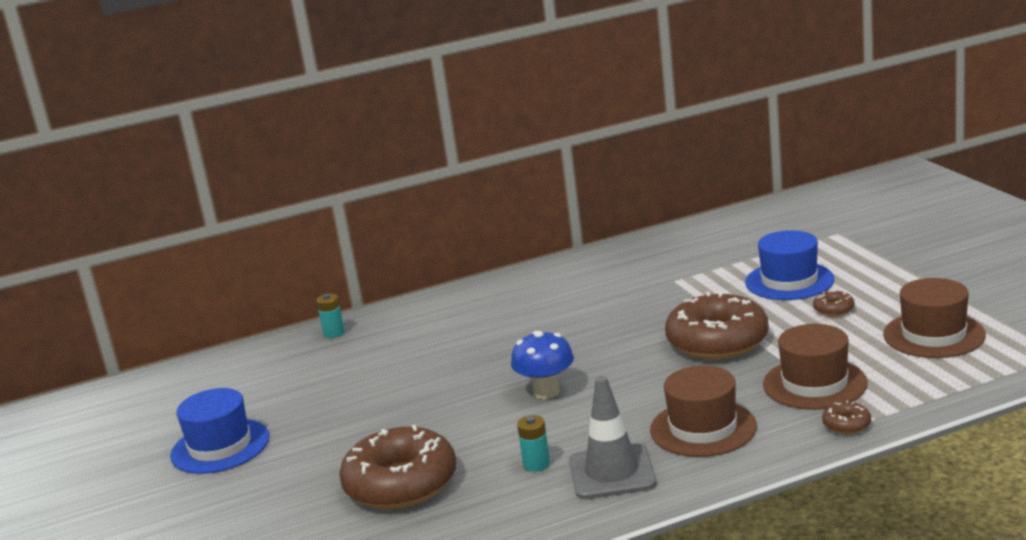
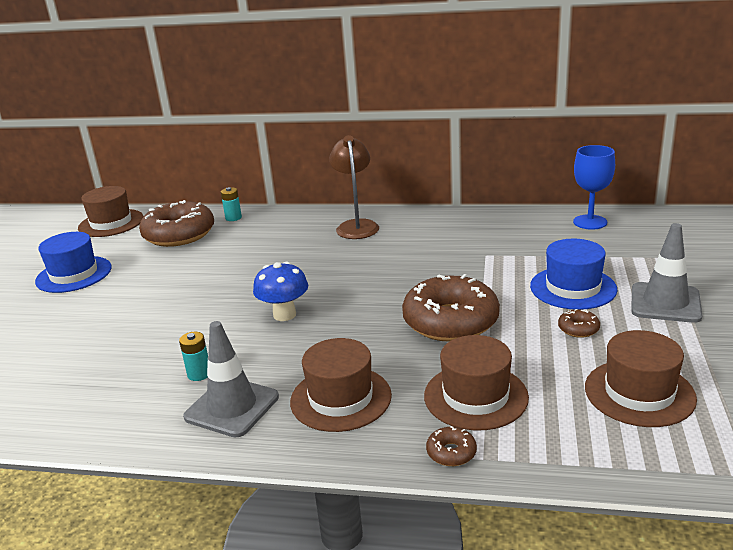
camera: 30 degrees right, 5 degrees up
(170, 387) = (111, 223): none -> brown hat
(401, 484) = (111, 349): brown donut -> brown donut (179, 234)
(499, 296) = (356, 226): none -> brown lamp
(735, 224) = (590, 222): none -> blue goblet
(878, 268) = (665, 303): none -> grey traffic cone

